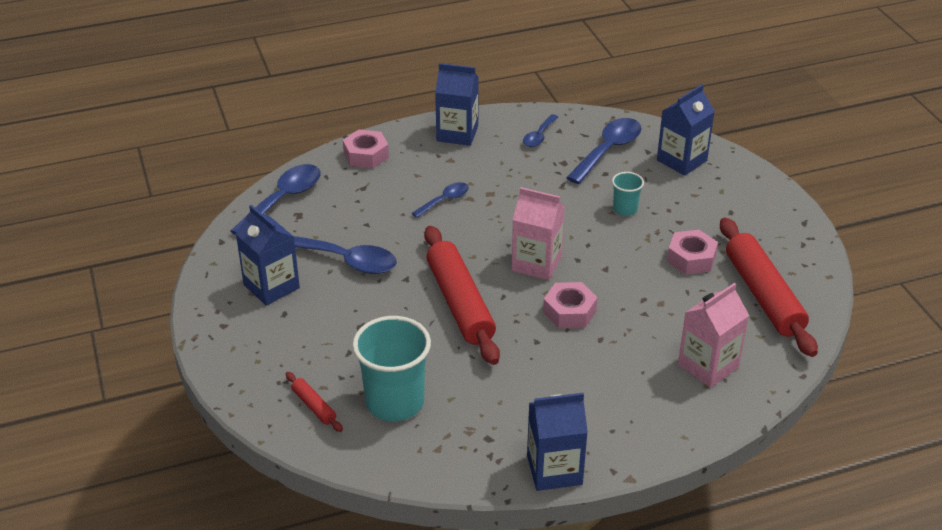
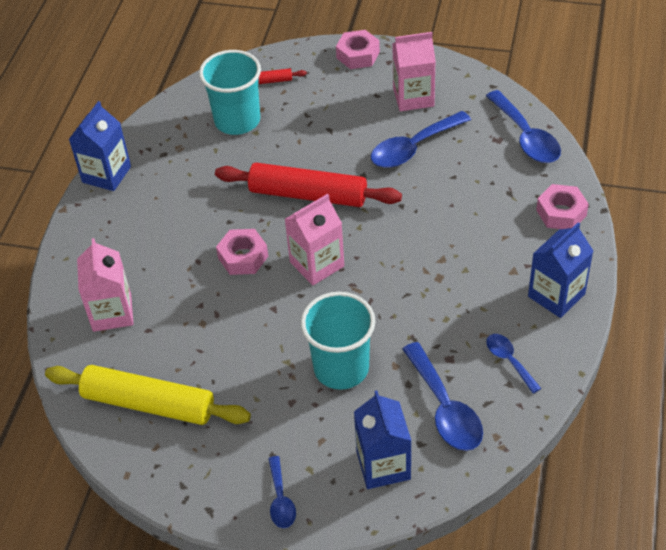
camera: 125 degrees right, 10 degrees up
(271, 286) = (413, 97): blue carton -> pink carton
(444, 200) = (450, 240): blue spoon -> blue spoon (280, 499)
(625, 209) = (341, 368): turquoise cup -> turquoise cup, size x2.02
(691, 258) = (236, 379): pink nut -> pink nut (358, 55)
(763, 295) = (149, 404): red rolling pin -> yellow rolling pin

